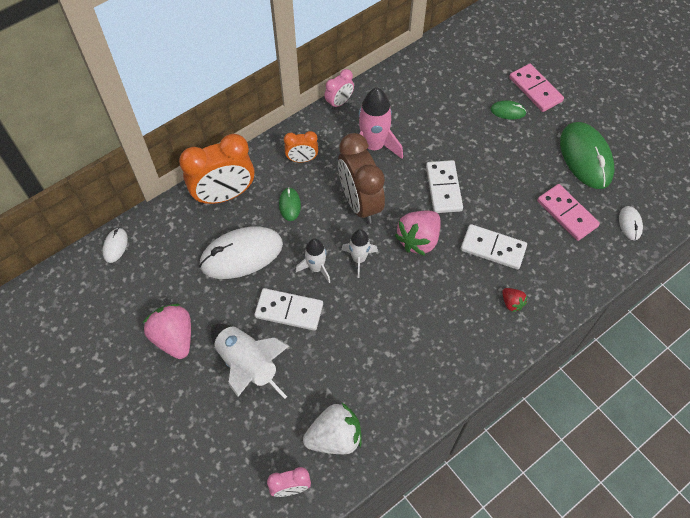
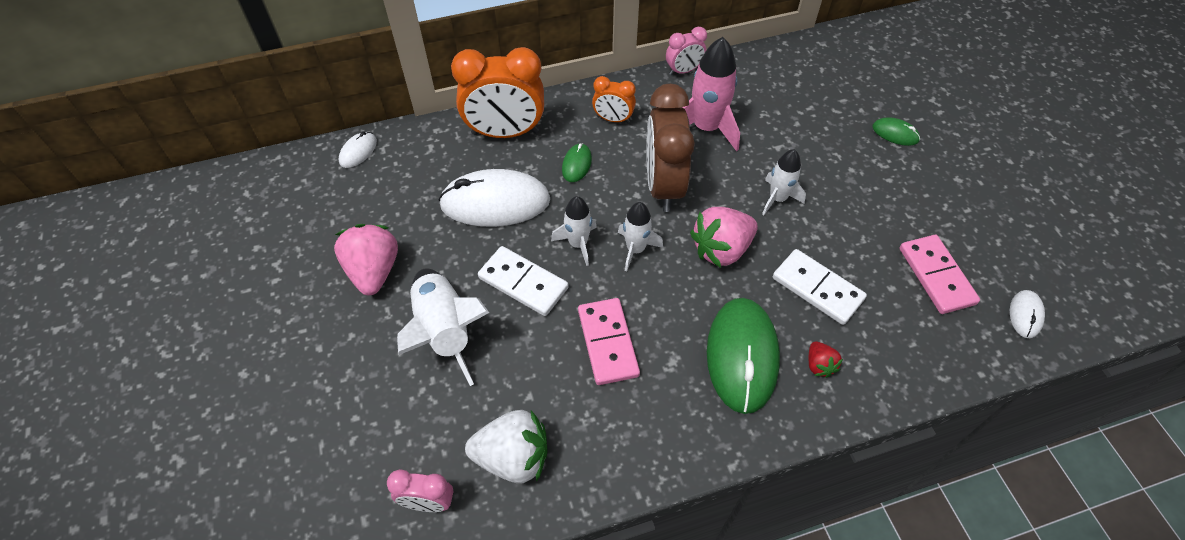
camera: 20 degrees right, 5 degrees down
(444, 188) = (777, 199): white domino -> white rocket
(535, 89) = (941, 118): pink domino -> pink domino (608, 343)
(585, 157) = (985, 215): green mouse -> green mouse (742, 356)

